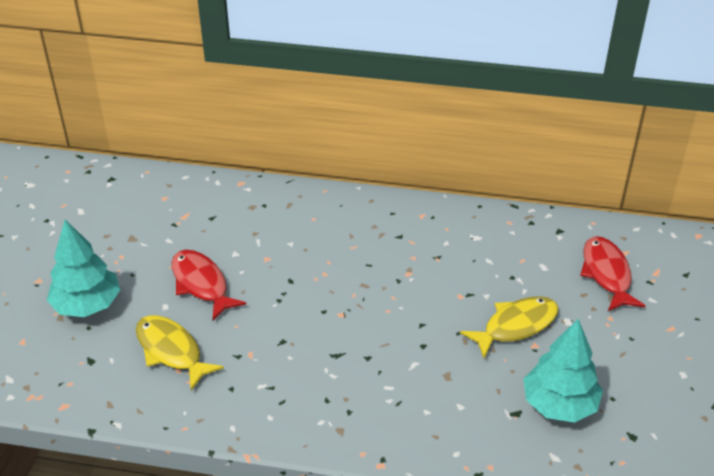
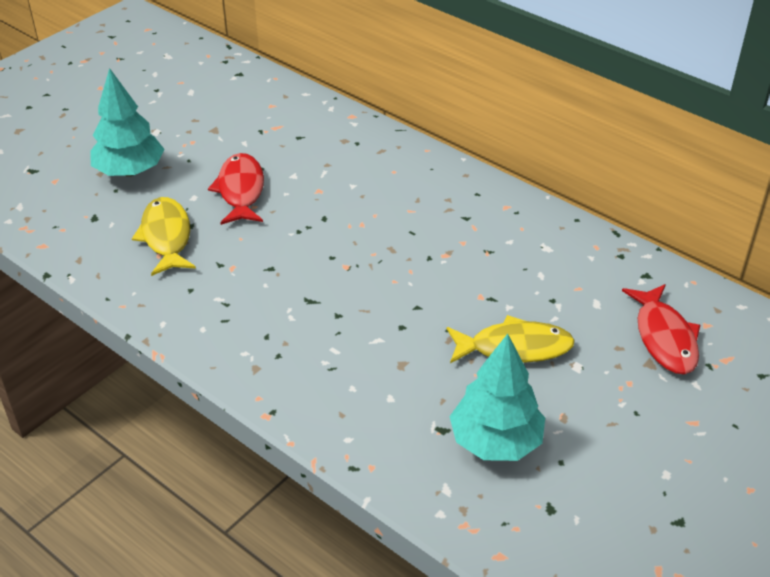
camera: 30 degrees right, 0 degrees up
(607, 274) = (664, 338): red fish -> red fish turned 150 degrees clockwise

